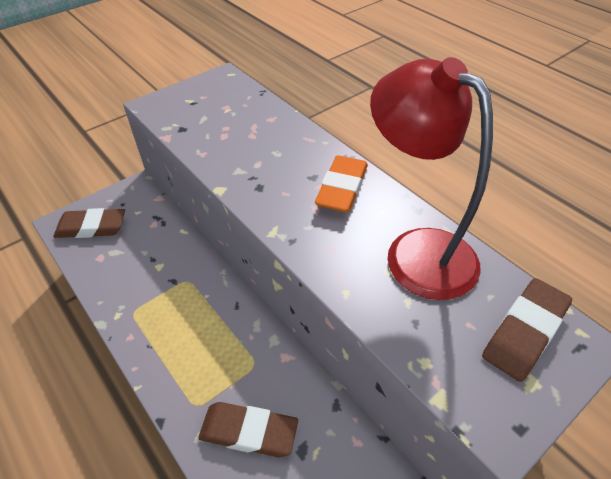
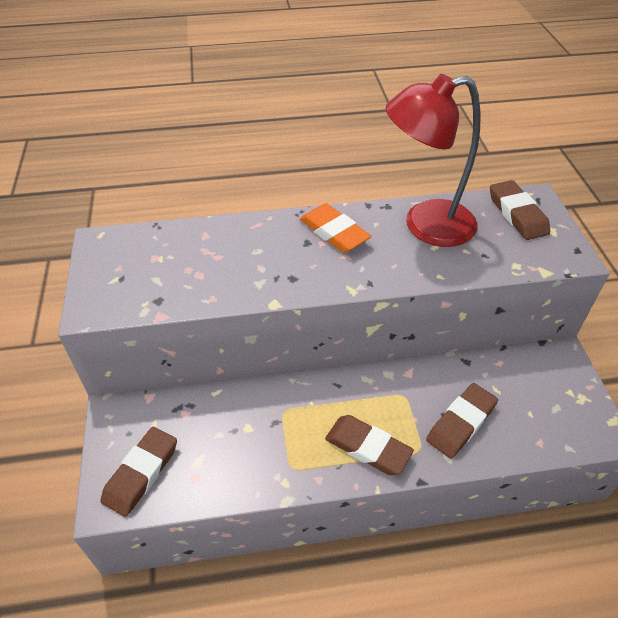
camera: 60 degrees left, 0 degrees up
(178, 359) = (368, 448): none -> brown eraser

